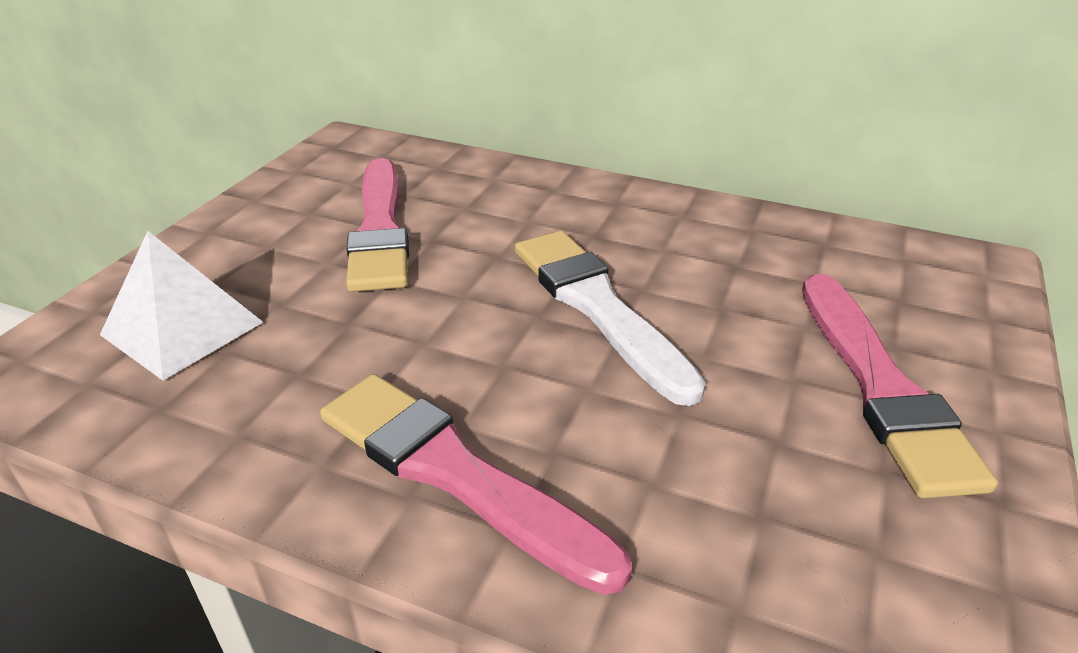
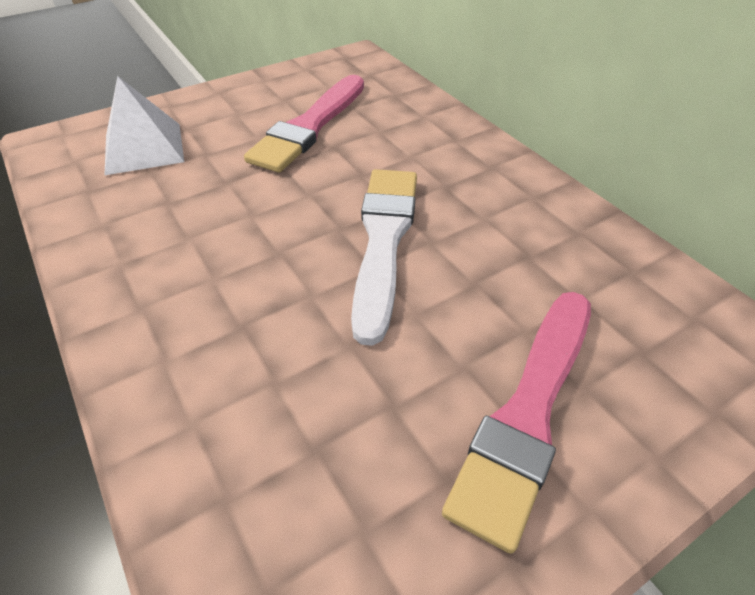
camera: 35 degrees right, 10 degrees up
(455, 473) = (174, 308): pink brush -> none

